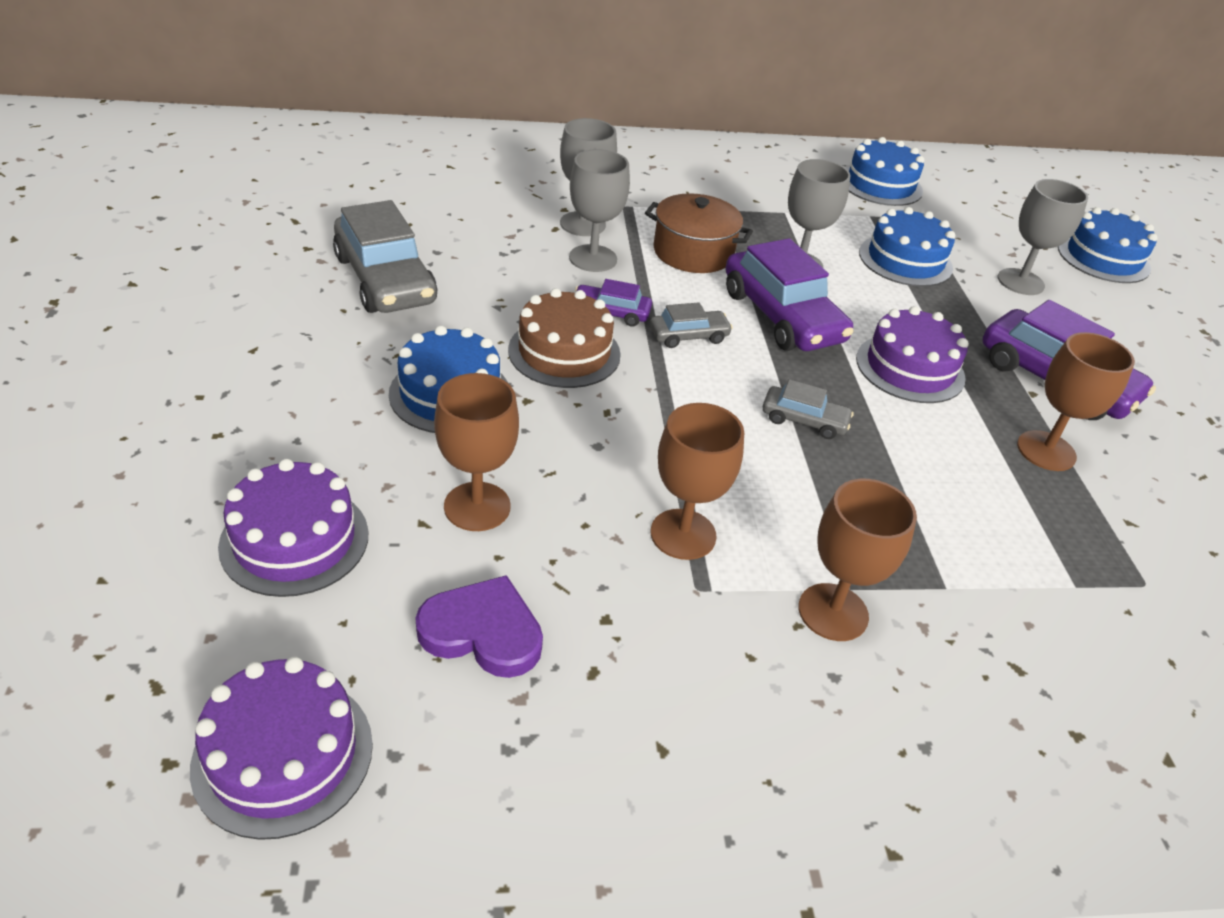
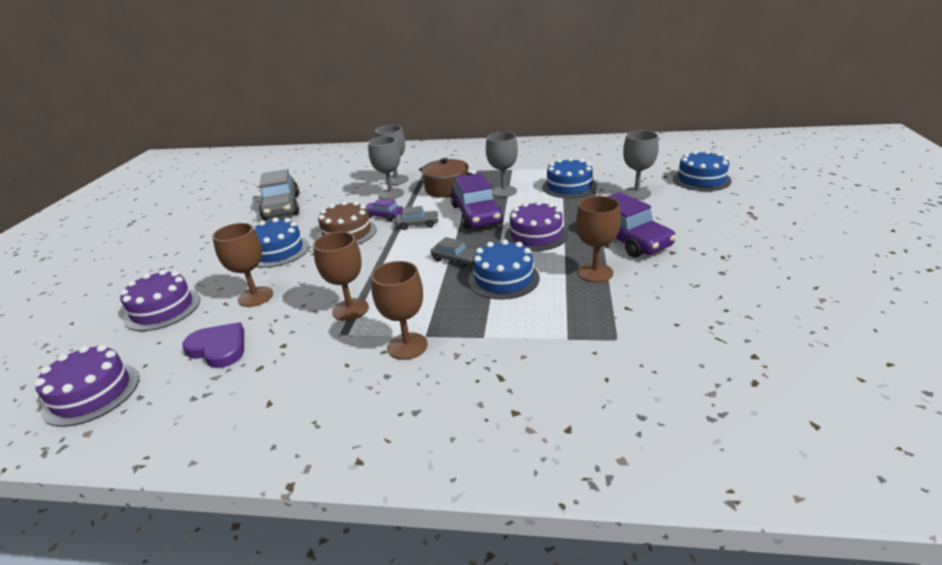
camera: 20 degrees right, 10 degrees down
(880, 185) = (578, 154): blue cake -> blue cake (503, 279)

